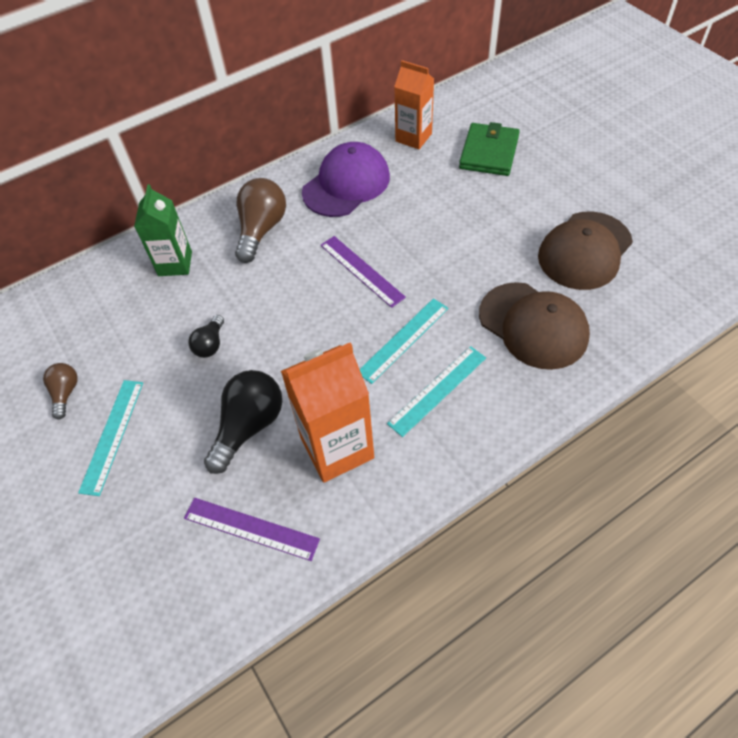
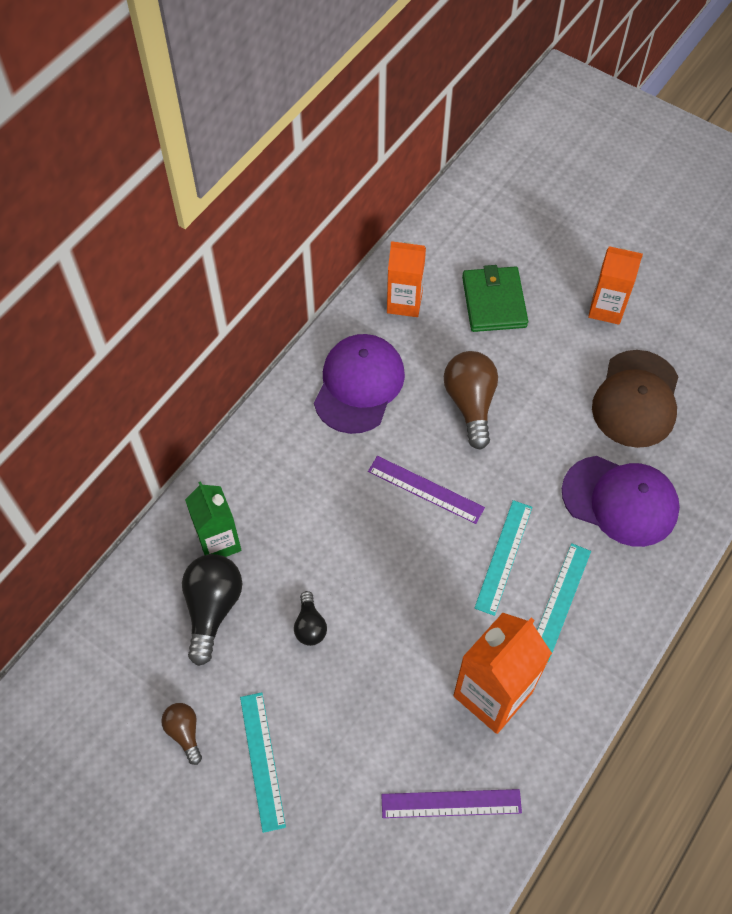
camera: 25 degrees left, 5 degrees up
(249, 426) = (396, 702): black light bulb -> black light bulb (212, 608)
(261, 230) = (293, 470): brown light bulb -> brown light bulb (470, 404)
(533, 325) = (620, 501): brown cap -> purple cap
(587, 178) = (606, 308): none -> orange carton

